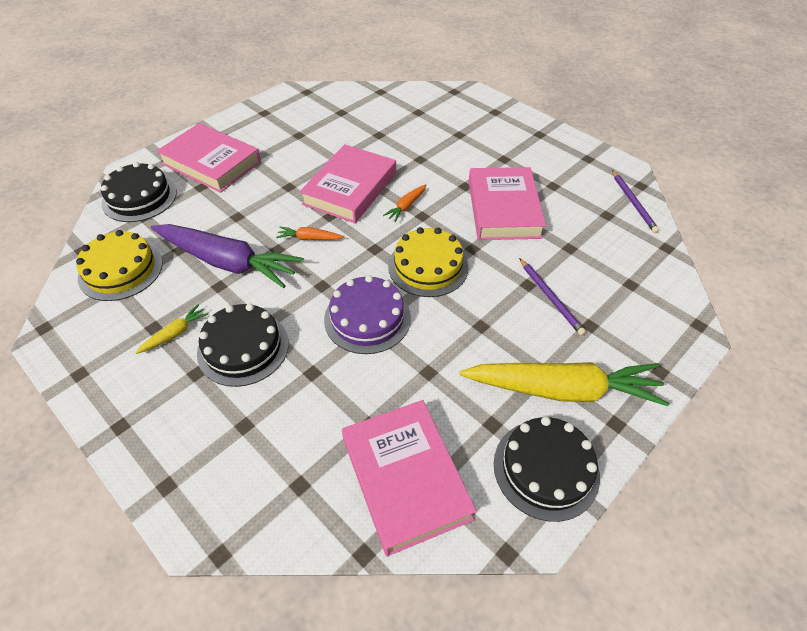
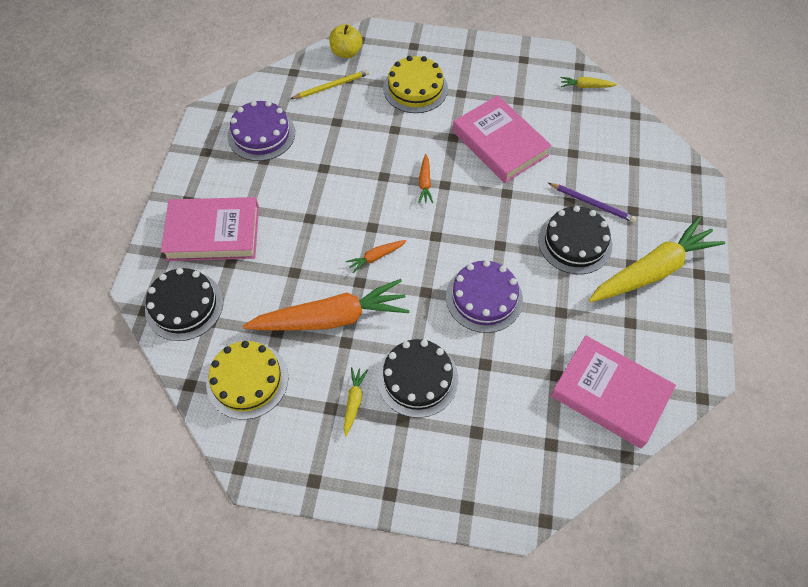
camera: 35 degrees left, 10 degrees up
(227, 262) = (331, 318): purple carrot -> orange carrot
(314, 118) = (261, 134): none -> purple cake
(350, 188) = (364, 191): pink book -> none
(400, 111) = (332, 86): none -> yellow pencil
(428, 266) = (488, 228): yellow cake -> yellow cake (415, 88)
(434, 95) = (346, 52): none -> yellow apple
(546, 469) = (683, 331): black cake -> black cake (575, 242)
(633, 203) = (586, 86): purple pencil -> yellow carrot

